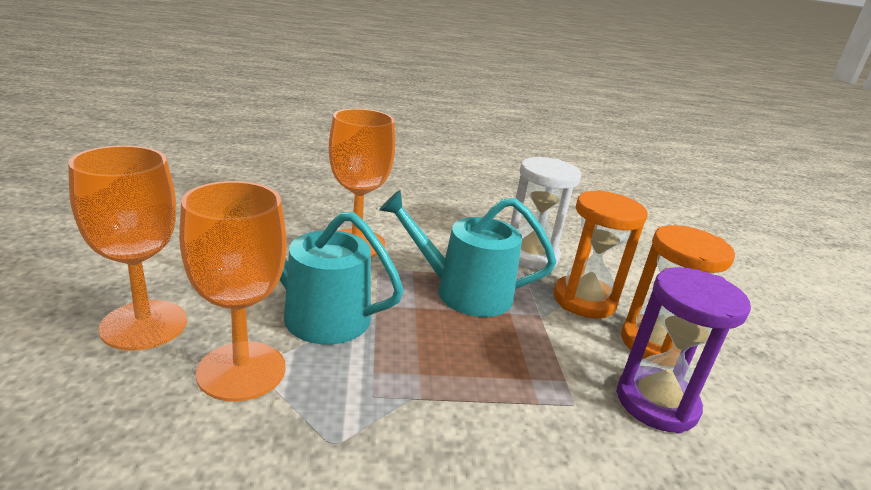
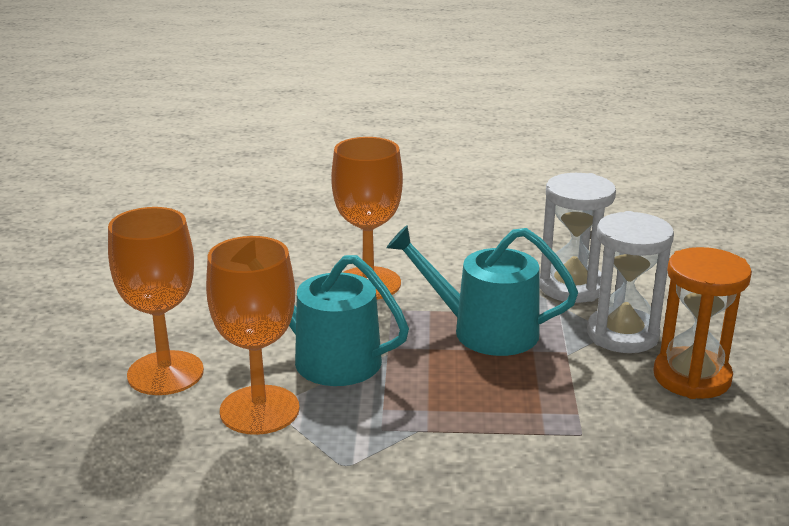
camera: 10 degrees right, 0 degrees up
(584, 300) = (622, 334): orange hourglass -> white hourglass
(656, 402) = (670, 432): purple hourglass -> none

